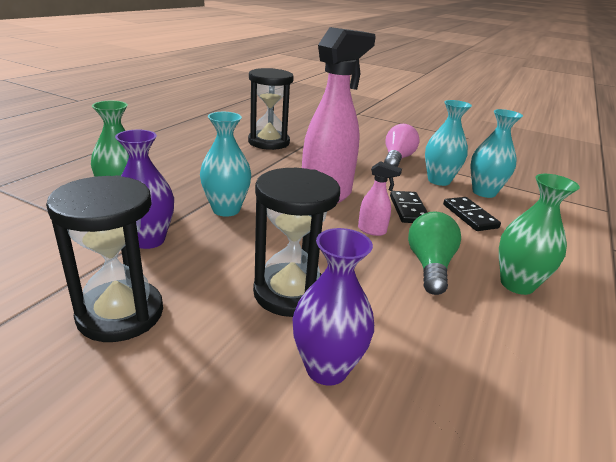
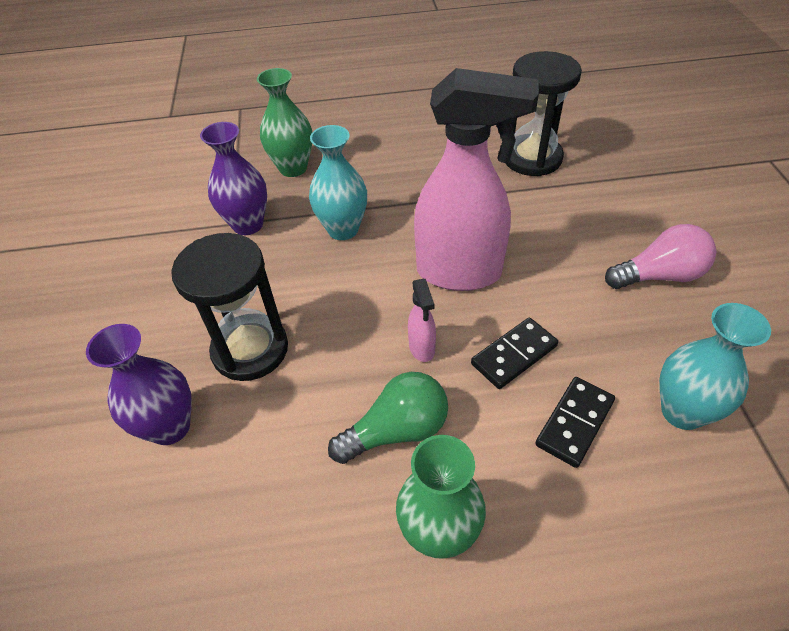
camera: 60 degrees right, 20 degrees up
(120, 314) = (149, 278): black hourglass -> none
(439, 181) = (649, 347): turquoise vase -> none

